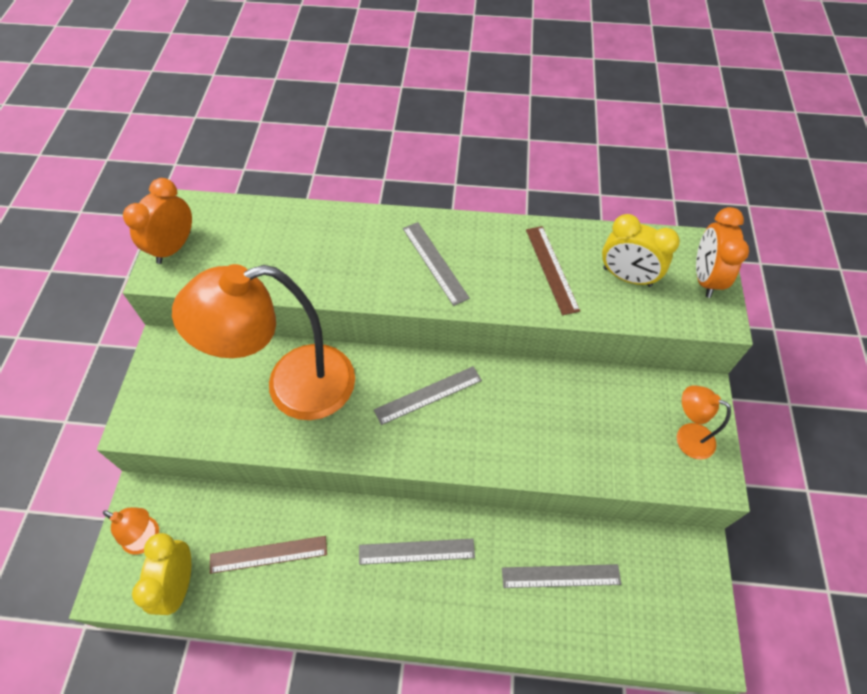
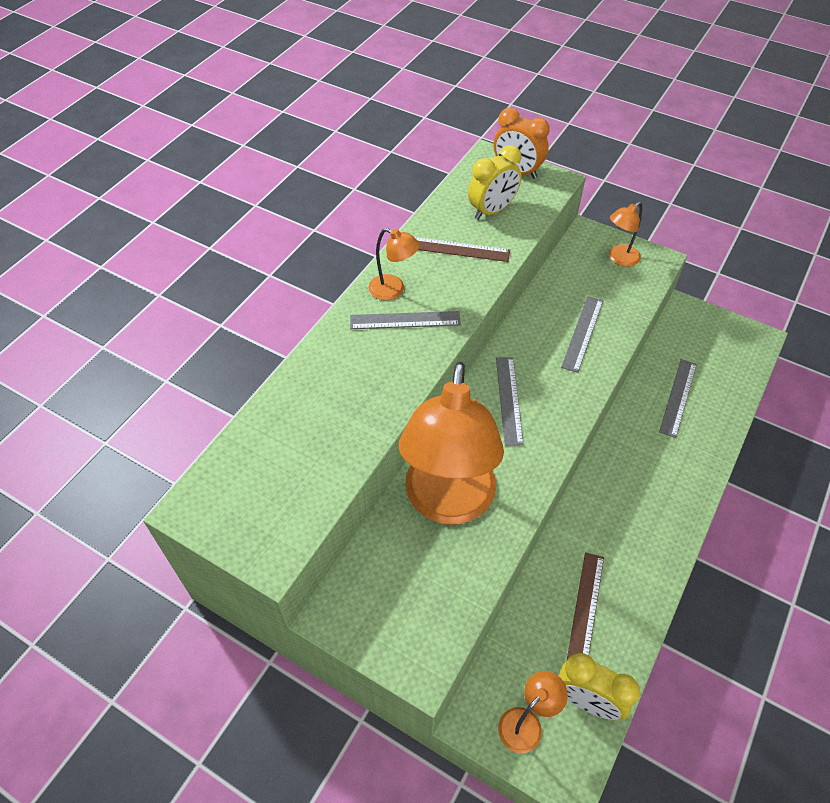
camera: 65 degrees left, 5 degrees down
(174, 247) = (245, 532): orange clock -> none
(416, 551) = (624, 486): grey ruler -> grey ruler (582, 333)
(466, 240) = (393, 290): none -> orange lamp

